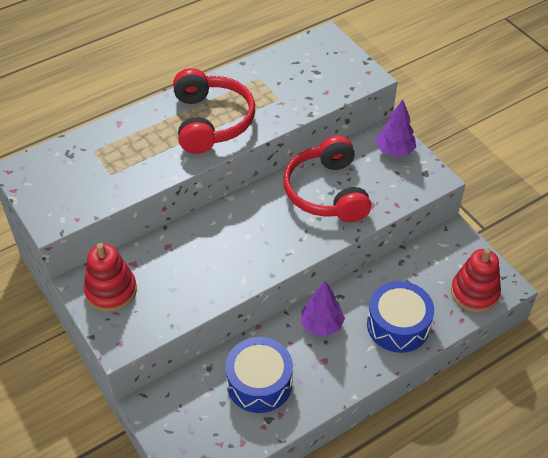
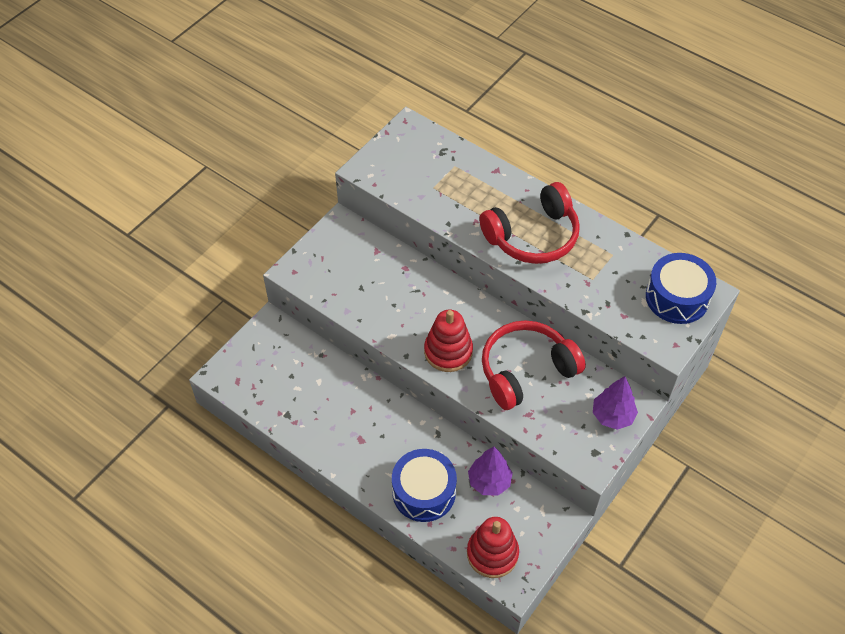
camera: 70 degrees right, 5 degrees up
(111, 291) = (342, 246): red stacking toy -> red stacking toy (448, 351)
(259, 383) = (320, 396): blue drum -> blue drum (677, 297)
(321, 325) = (398, 427): purple tree -> purple tree (489, 481)

